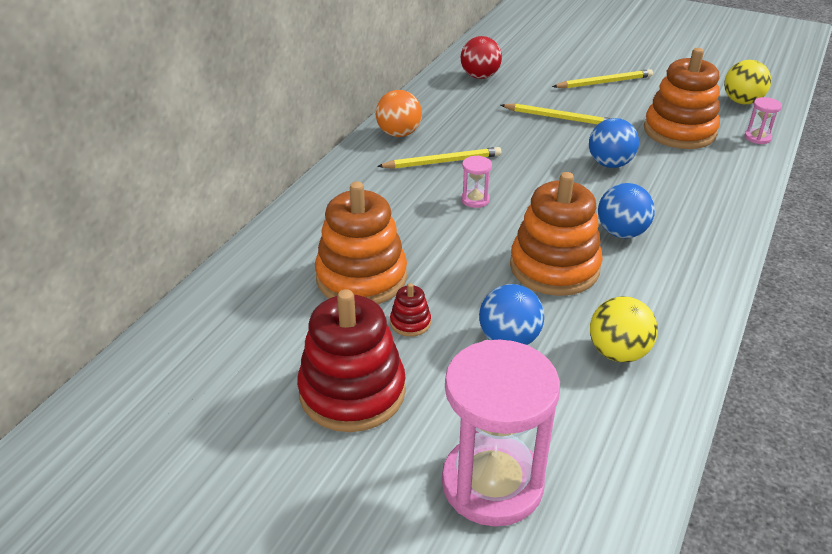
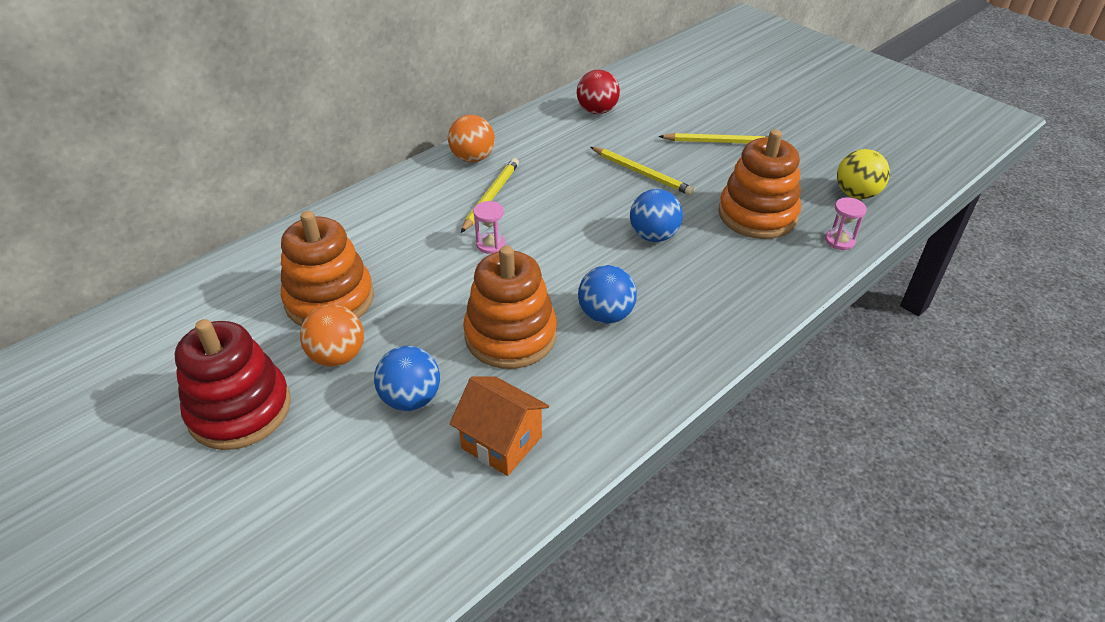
camera: 20 degrees right, 5 degrees up
(410, 323) = (338, 356): red stacking toy -> orange ball
(442, 162) = (490, 197): yellow pencil -> yellow pencil turned 75 degrees counterclockwise
(492, 483) = (288, 537): pink hourglass -> none
(618, 352) = (501, 442): yellow ball -> orange house

